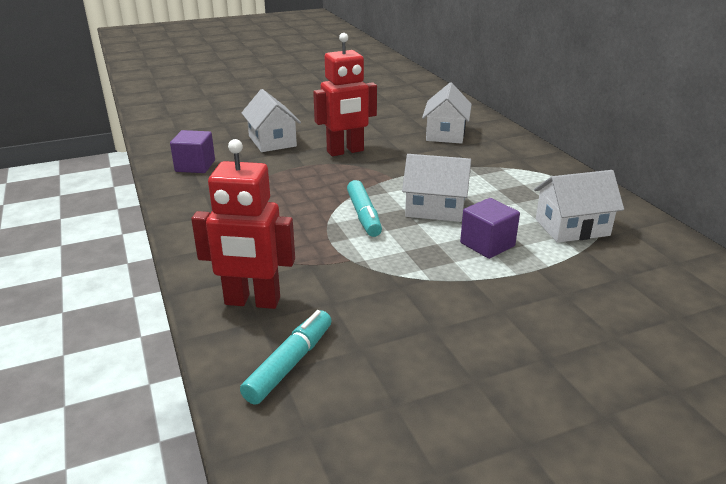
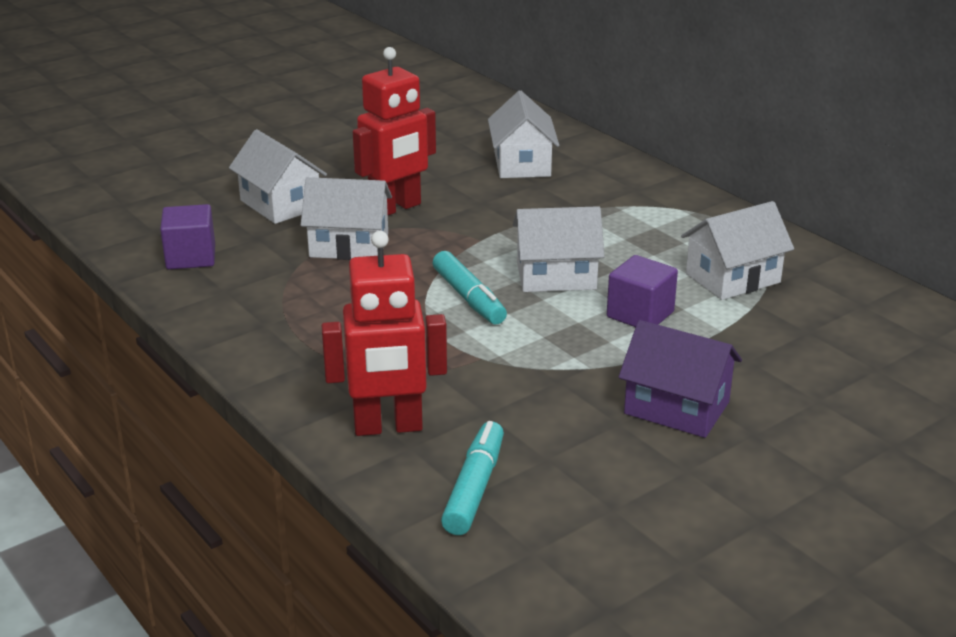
camera: 15 degrees left, 0 degrees up
(301, 171) = (349, 245): none -> white house
(487, 323) = (676, 408): none -> purple house

